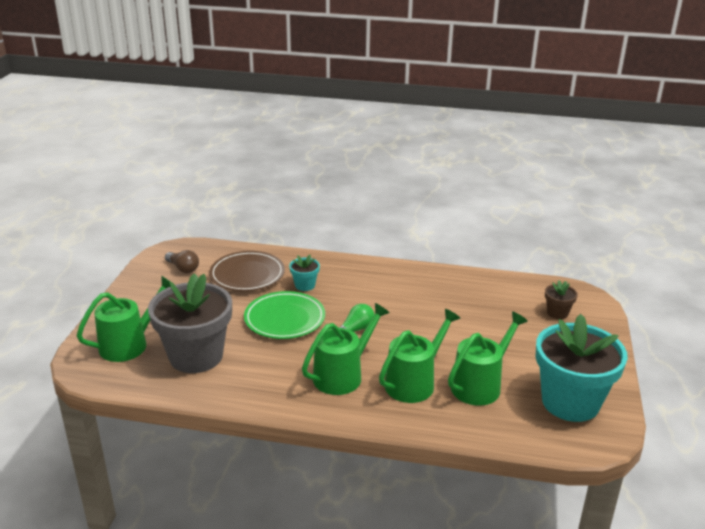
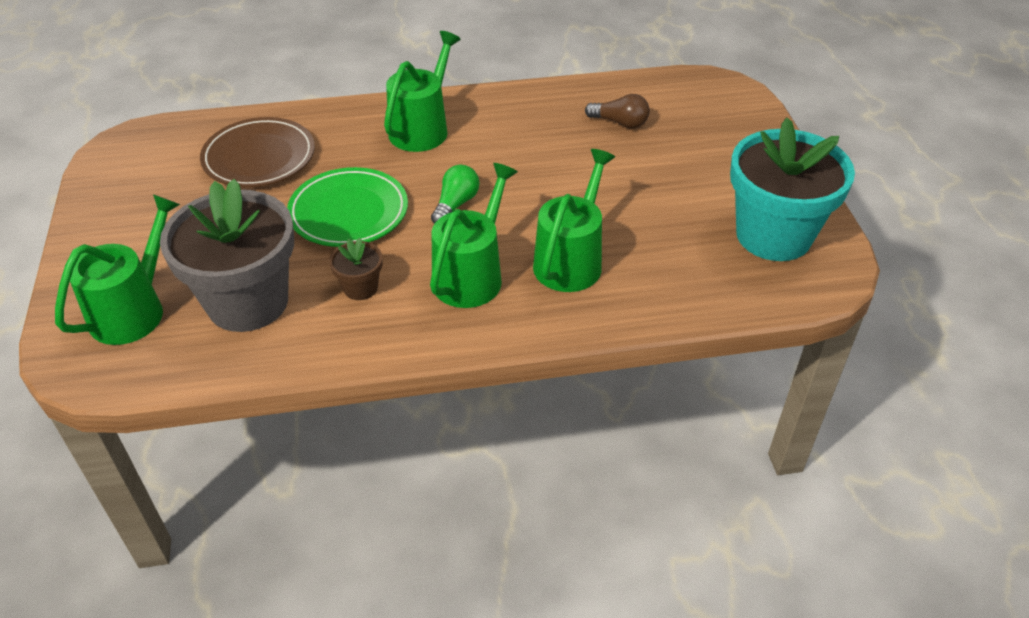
camera: 20 degrees left, 15 degrees up
(183, 268) = (155, 169): brown light bulb -> brown light bulb (620, 123)
(305, 285) = (351, 154): turquoise flower pot -> none
(480, 385) = (655, 242): green watering can -> green watering can (422, 128)
(557, 313) = (700, 117): brown flower pot -> brown flower pot (360, 288)

